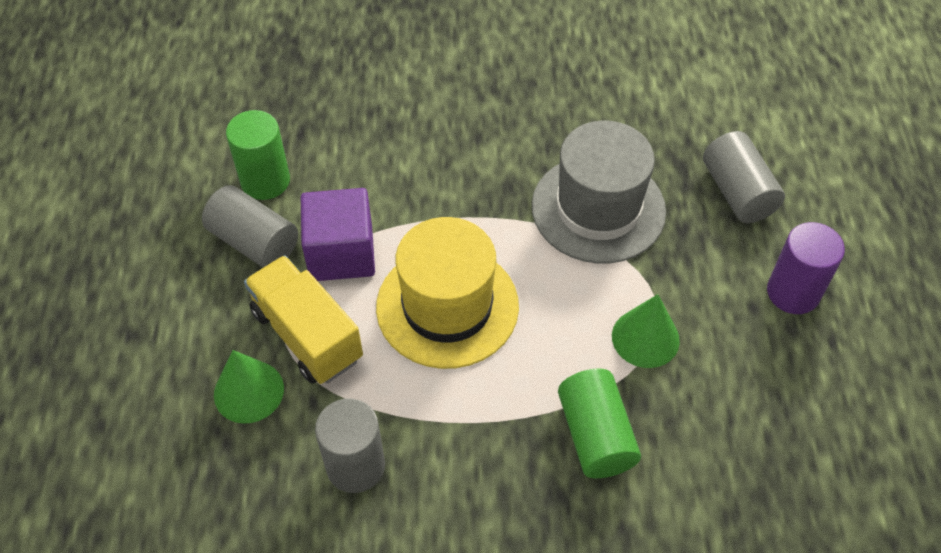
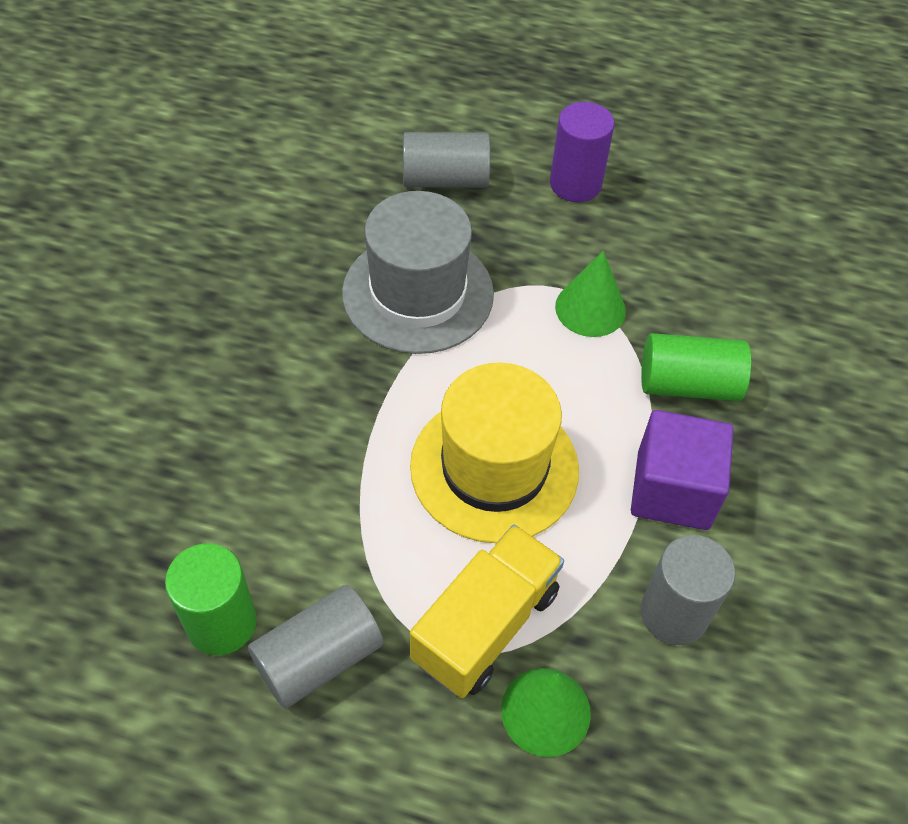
camera: 75 degrees left, 0 degrees up
(307, 335) = (485, 625): yellow truck -> yellow truck turned 150 degrees clockwise
(341, 253) = (378, 558): purple cube -> purple cube (673, 490)

